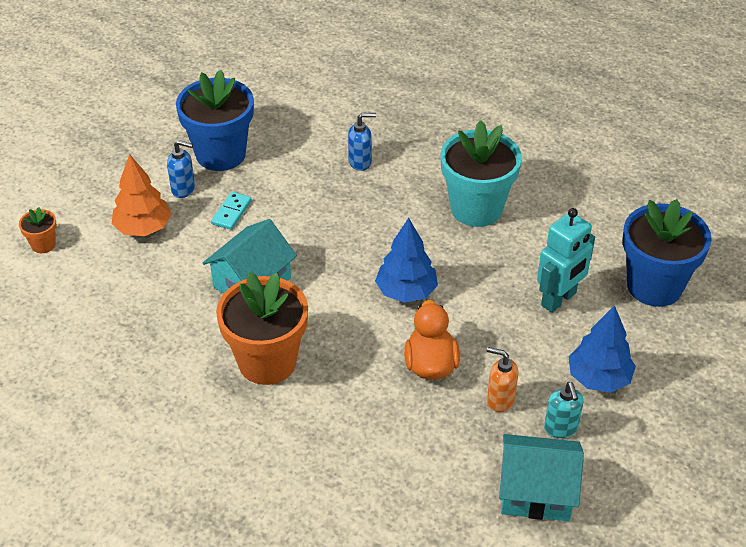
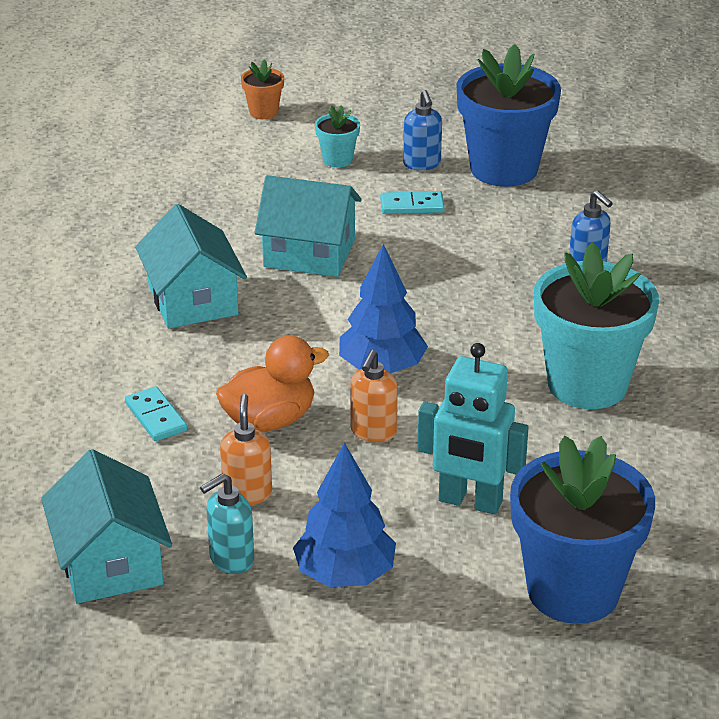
camera: 65 degrees right, 10 degrees down
(143, 228) = (337, 159): orange tree -> turquoise flower pot
(267, 362) = (193, 300): orange flower pot -> turquoise house
(393, 423) = (155, 417): none -> turquoise domino
(470, 319) = (373, 432): none -> orange soap dispenser

